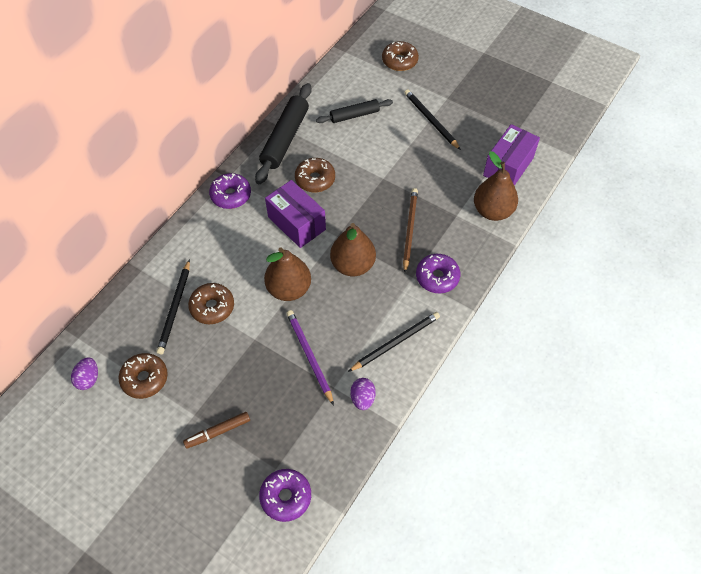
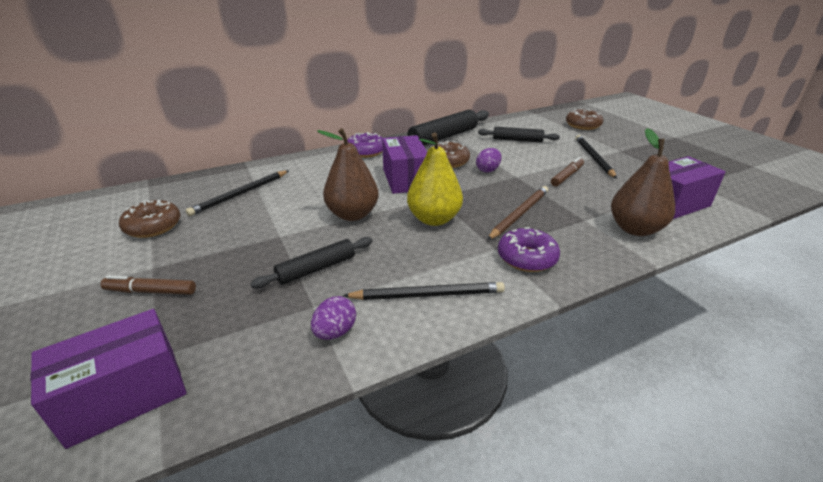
camera: 30 degrees right, 25 degrees down
(88, 379) = (115, 210): purple egg -> purple egg (488, 170)
(212, 307) = (271, 203): brown donut -> none
(286, 497) = (124, 395): purple donut -> purple box
(309, 356) = (316, 269): purple pencil -> black rolling pin
(352, 265) = (434, 219): brown pear -> yellow pear
(421, 160) = (566, 176): none -> brown marker

